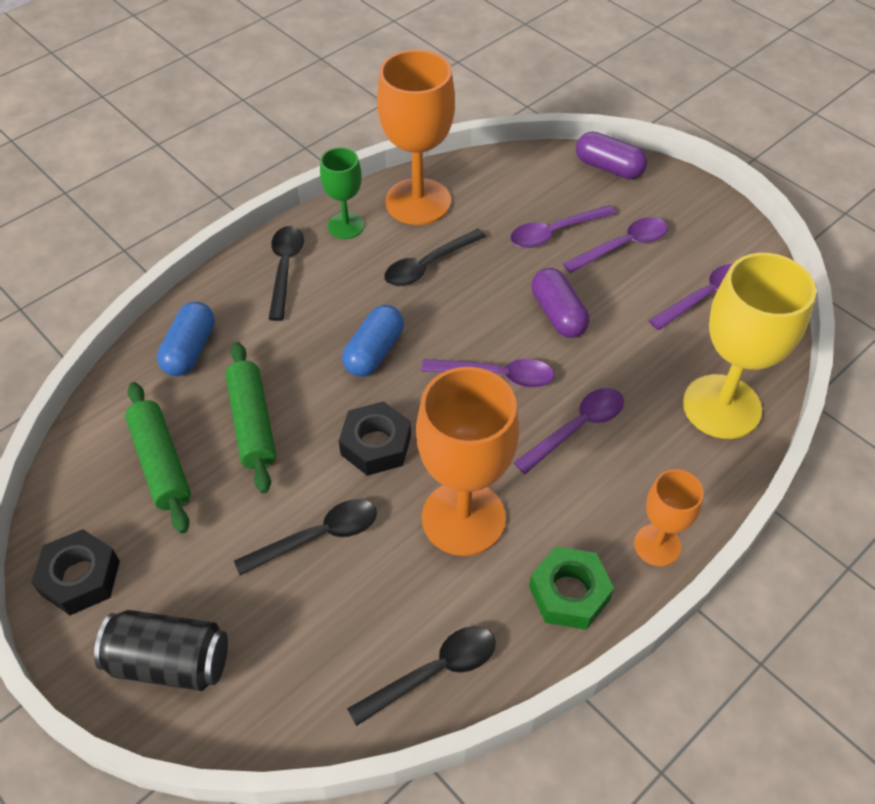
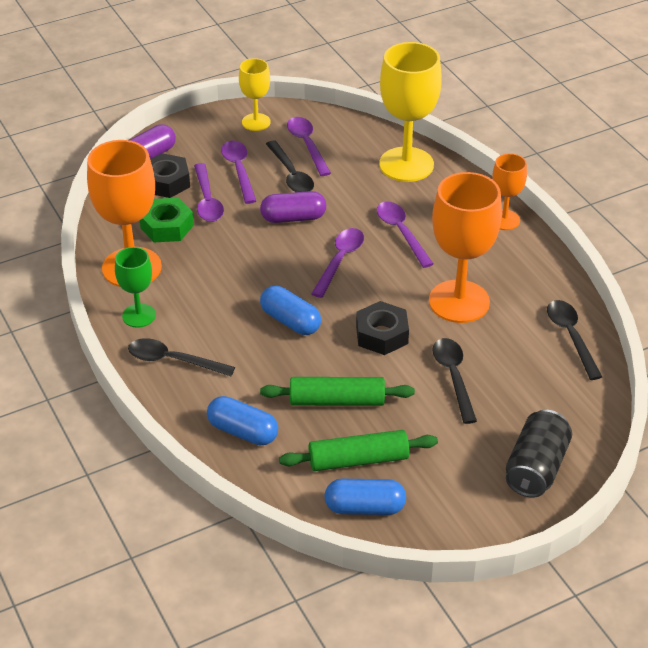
camera: 75 degrees left, 10 degrees down
(80, 577) = (453, 516): black nut -> black nut (166, 182)
(87, 484) = (365, 507): none -> blue capsule
(428, 265) = (210, 275): black spoon -> black spoon (291, 175)
(569, 593) = (529, 265): green nut -> green nut (167, 226)
(723, 239) = (256, 122): none -> yellow goblet

